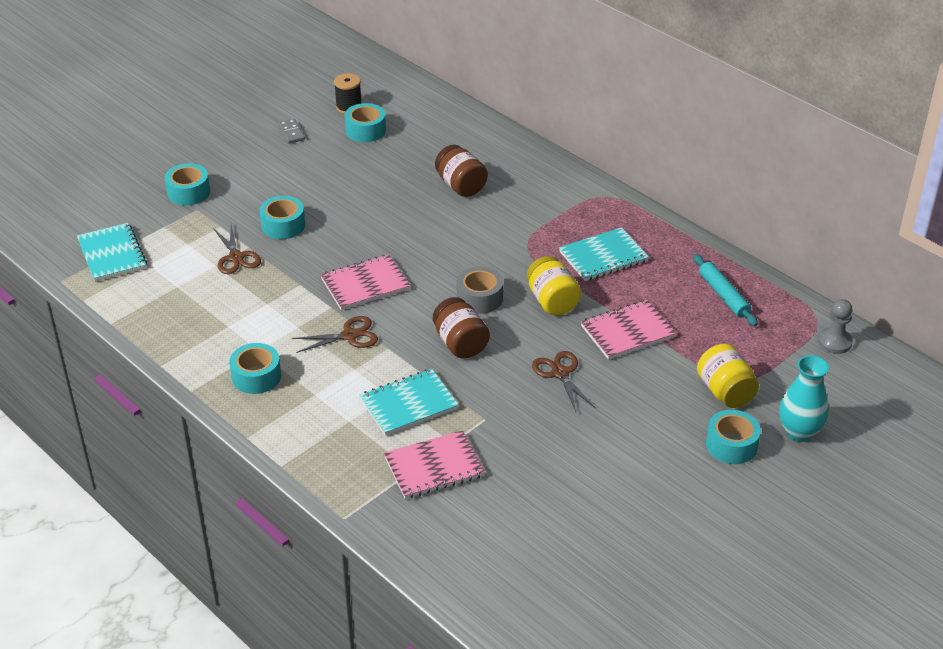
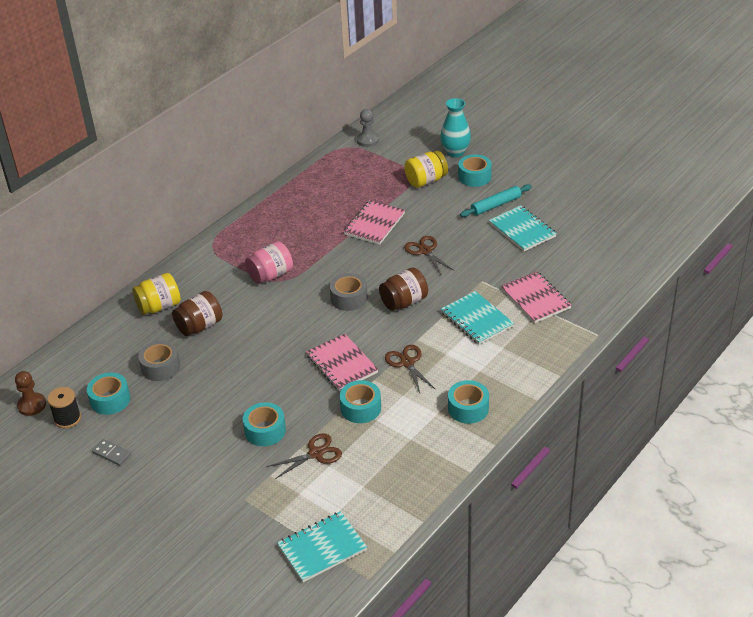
camera: 95 degrees left, 0 degrees up
(188, 192) = (216, 512): turquoise tape -> turquoise tape (361, 408)
(291, 132) = (111, 454): grey domino -> grey domino turned 60 degrees clockwise
(375, 87) = (32, 405): none -> brown pawn
(403, 160) = (160, 367): none -> grey tape
(538, 239) = (270, 275): none -> pink jar
(552, 301) = (346, 261): yellow jar -> yellow jar (159, 306)
(560, 373) = (425, 251): brown scissors -> brown scissors turned 90 degrees clockwise
(603, 256) = (289, 241): turquoise notebook -> turquoise notebook (522, 230)
(627, 332) = (374, 224): pink notebook -> pink notebook turned 60 degrees clockwise
(723, 295) = (327, 185): turquoise rolling pin -> turquoise rolling pin (496, 205)

